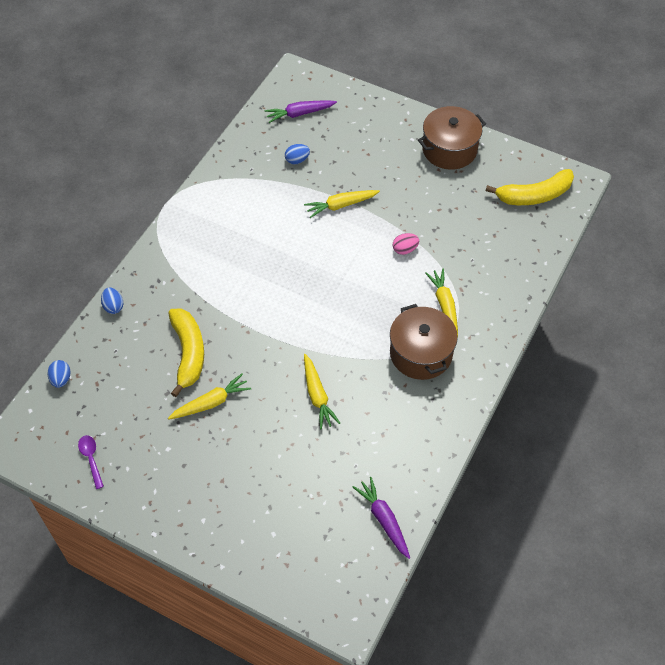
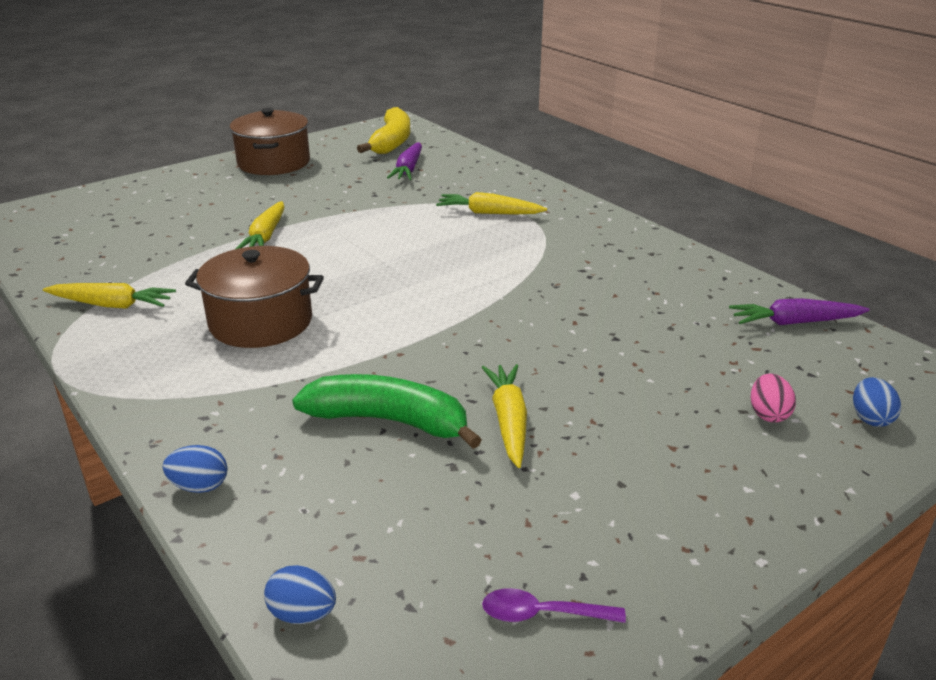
camera: 65 degrees left, 25 degrees down
(188, 353) = (389, 421): yellow banana -> green banana
(297, 160) = (149, 246): blue egg -> blue egg (870, 418)
(299, 114) = (76, 227): purple carrot -> purple carrot (408, 169)
(317, 395) = (562, 323): yellow carrot -> yellow carrot (112, 305)
(405, 249) = (384, 215): pink egg -> pink egg (768, 414)
(421, 353) = (547, 241): brown pot -> brown pot (261, 322)

